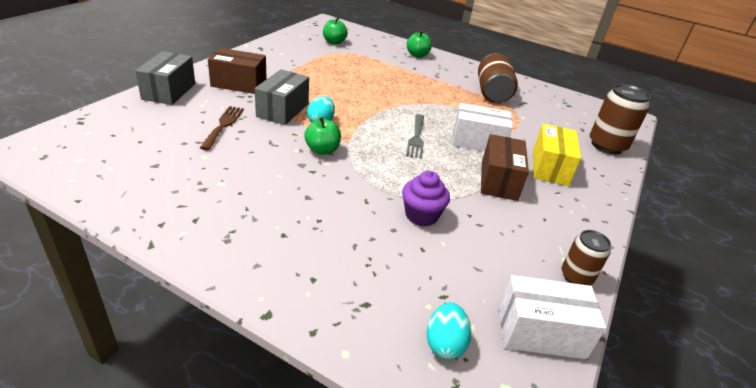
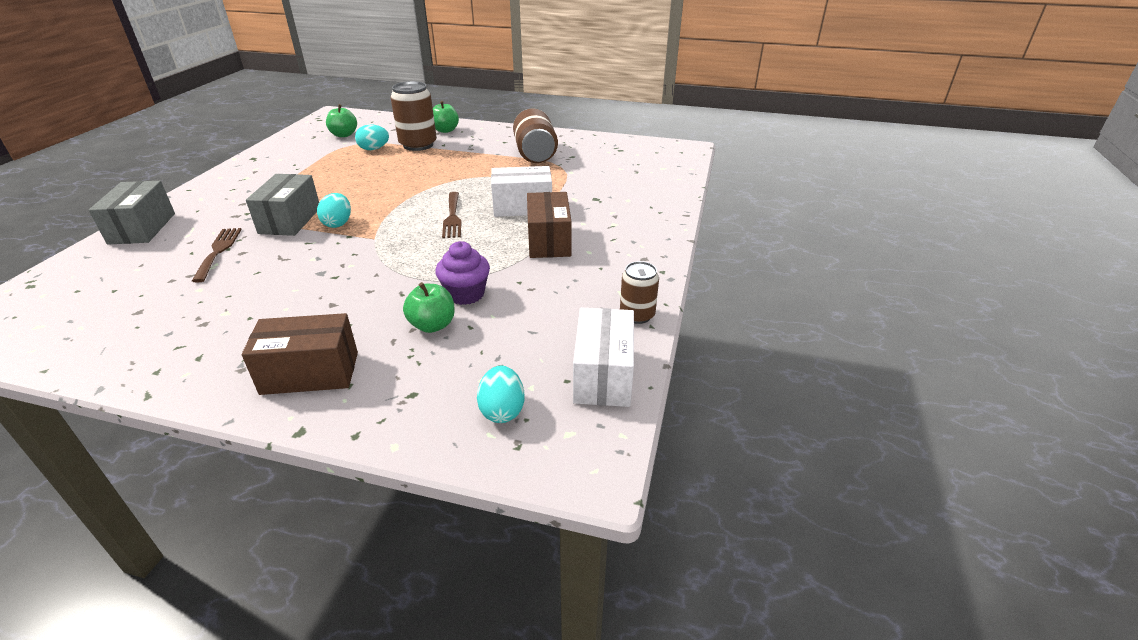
camera: 10 degrees left, 0 degrees up
(239, 84) = (231, 203): brown box -> brown box (310, 373)
(322, 150) = (343, 252): green apple -> green apple (432, 325)
(357, 60) = (374, 149): none -> turquoise egg
(416, 138) = (452, 217): grey fork -> brown fork
(540, 332) = (603, 375): white box -> white box turned 75 degrees counterclockwise
(550, 167) = (603, 216): yellow box -> none
(607, 146) = (663, 182): brown can -> brown can (418, 145)

